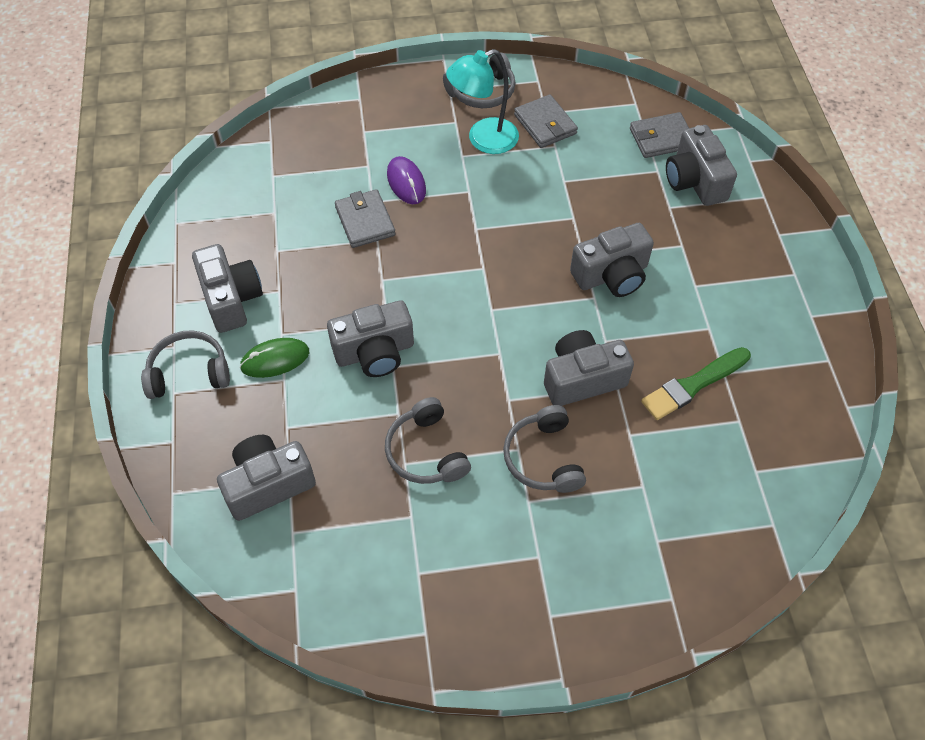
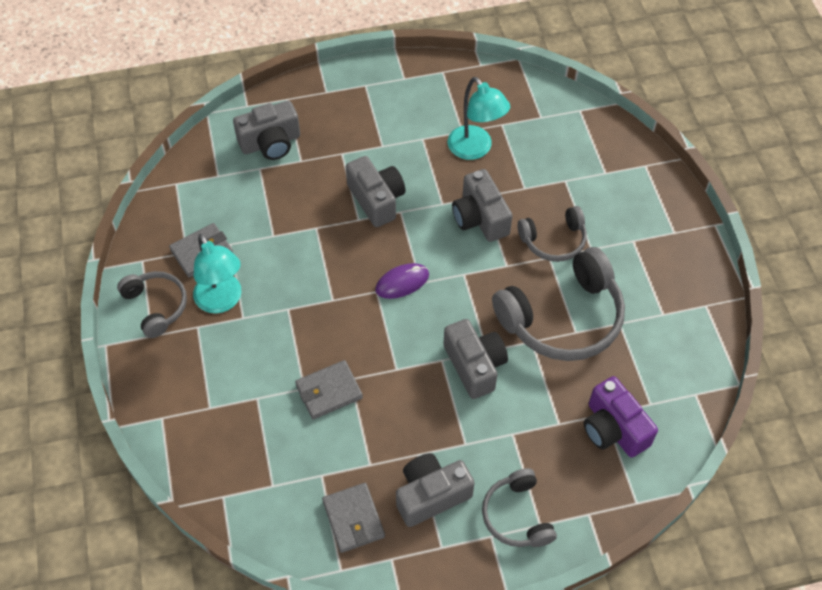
camera: 95 degrees left, 0 degrees up
(268, 484) = (613, 428): grey camera -> purple camera
(275, 359) = (493, 444): green mouse -> none
(406, 182) = (278, 361): purple mouse -> purple mouse (402, 282)
(426, 452) = (563, 318): grey headphones -> grey headphones, size x1.78
(661, 138) = (220, 165): grey wallet -> grey wallet (353, 519)
(693, 385) = (475, 149): green brush -> turquoise lamp

